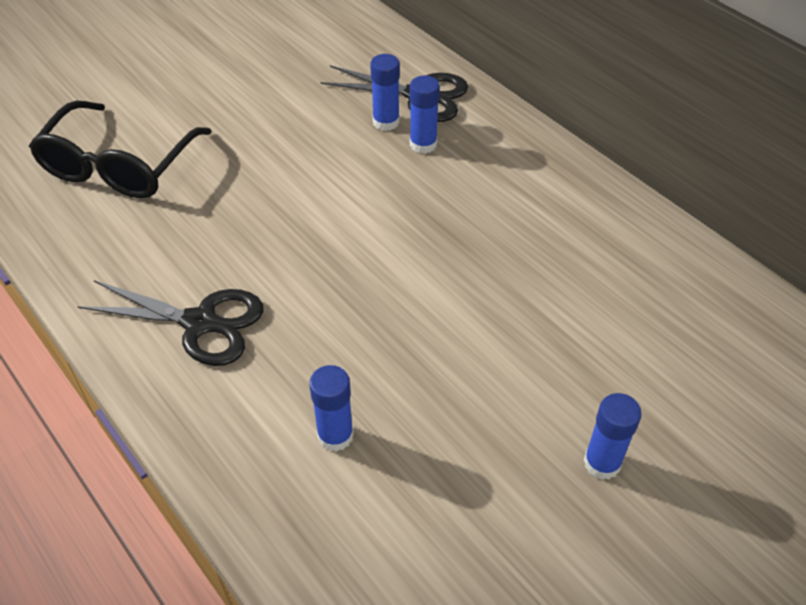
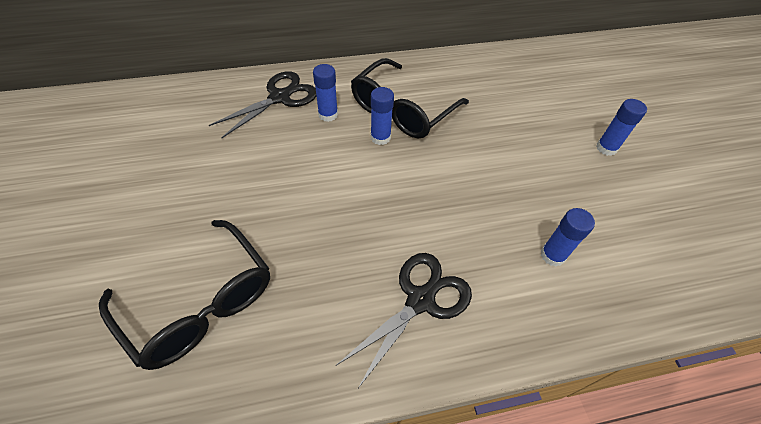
camera: 65 degrees left, 5 degrees up
(386, 122) = (292, 122): blue glue stick -> blue glue stick (380, 137)
(488, 205) = (402, 110): none -> black glasses

